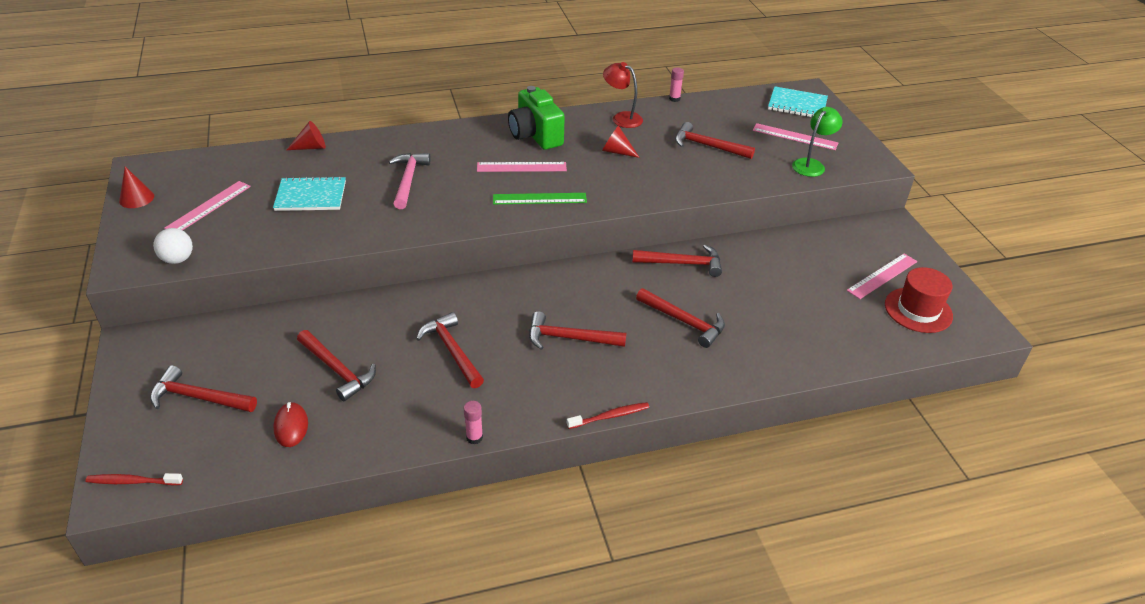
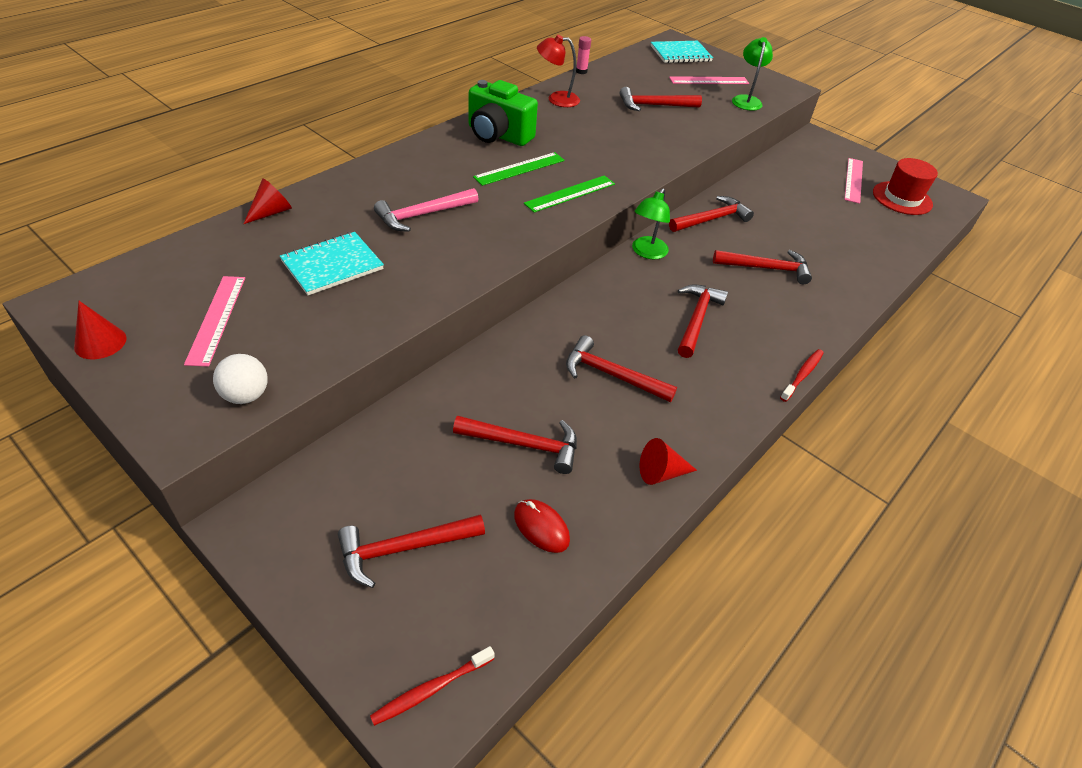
camera: 35 degrees left, 5 degrees up
(408, 180) = (422, 215): pink hammer -> pink hammer turned 90 degrees counterclockwise
(474, 437) = (721, 448): pink glue stick -> none
(521, 167) = (519, 168): pink ruler -> green ruler
(569, 338) = (697, 319): red hammer -> red hammer turned 135 degrees clockwise
(588, 271) = (647, 253): none -> green lamp
(617, 152) = (587, 130): red cone -> red cone (661, 473)

